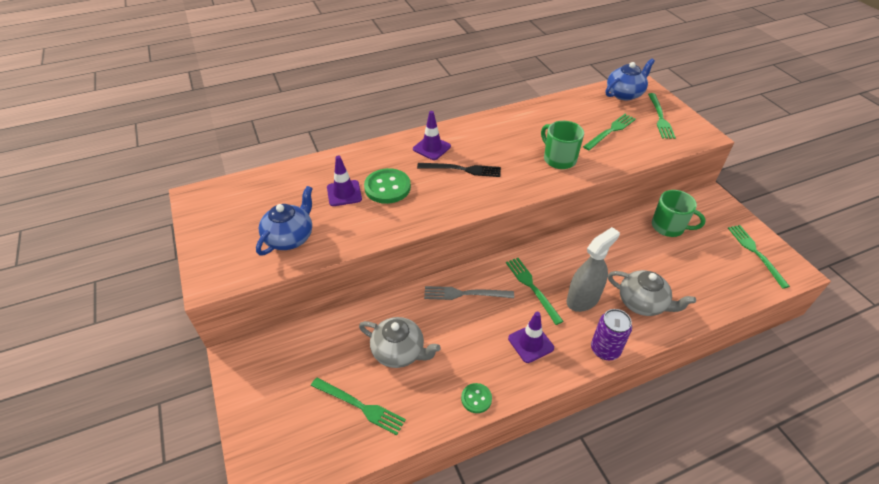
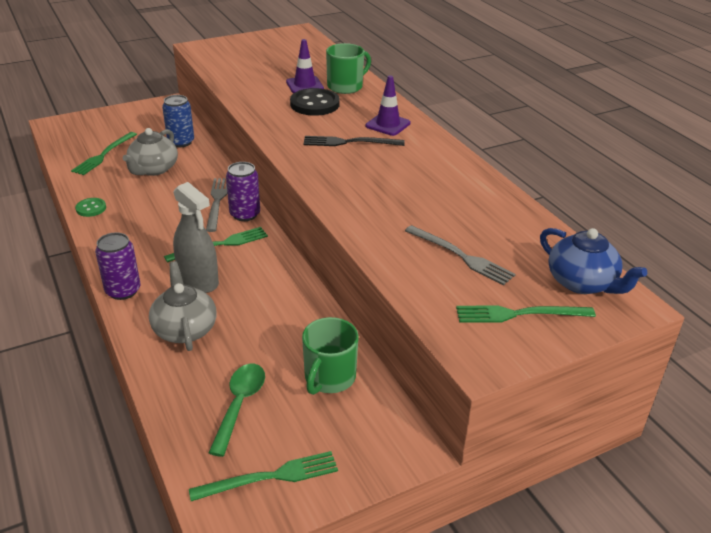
camera: 85 degrees right, 10 degrees down
(290, 237) = (245, 68): blue teapot -> none
(342, 332) = (181, 142): none -> blue can
(387, 187) = (314, 104): green button -> black button
(462, 169) = (349, 142): black fork -> black fork turned 90 degrees clockwise
(485, 273) = (245, 214): none -> purple can
(530, 343) = (144, 241): purple traffic cone -> none
(559, 159) = (381, 207): green mug -> green mug (346, 86)
(610, 131) = (461, 256): green fork -> grey fork
(642, 303) = (185, 329): grey teapot -> grey teapot turned 135 degrees clockwise
(706, 268) = (239, 404): none -> green spoon

